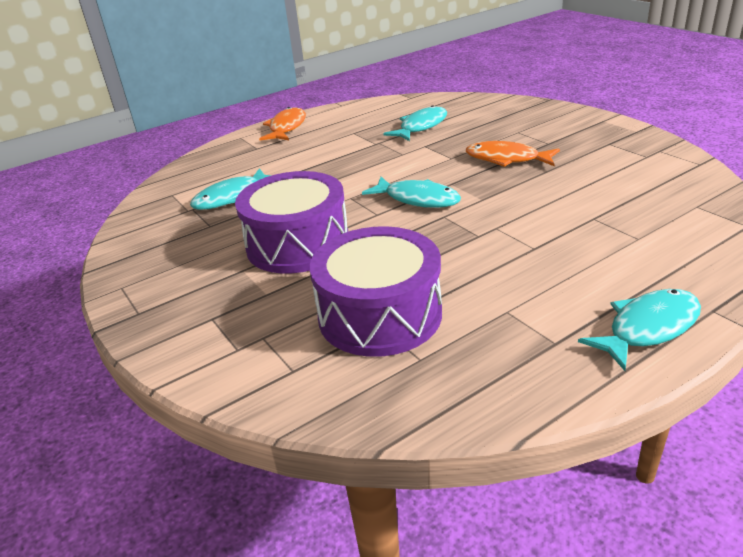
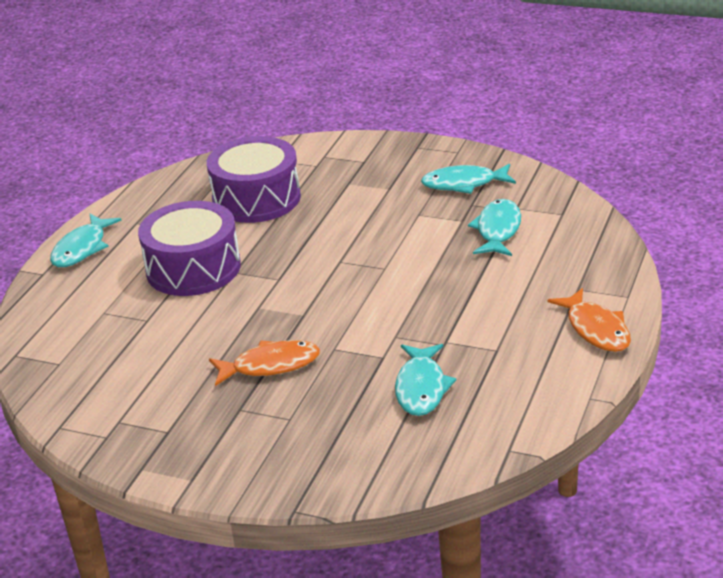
camera: 145 degrees right, 0 degrees up
(298, 244) = (373, 217): purple drum -> purple drum (193, 268)
(418, 199) = (318, 286): turquoise fish -> turquoise fish (464, 184)

